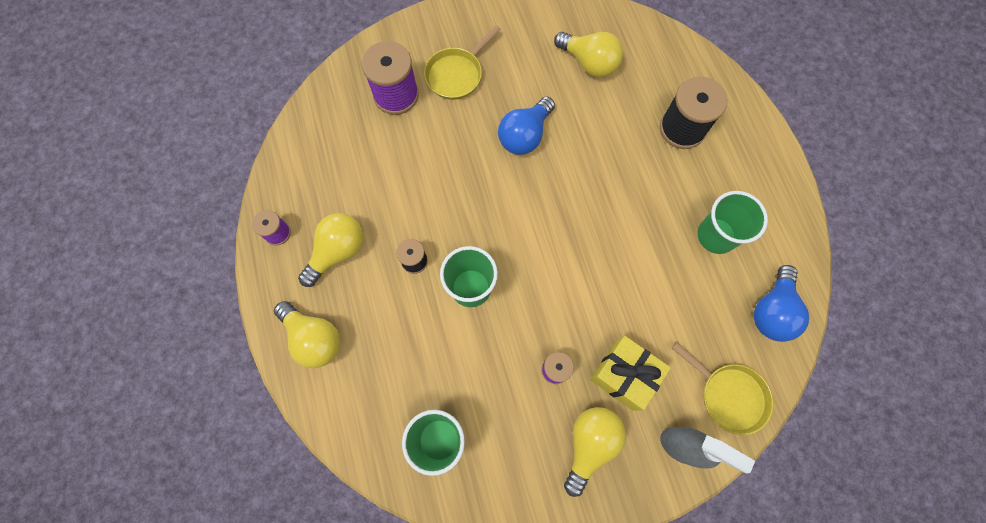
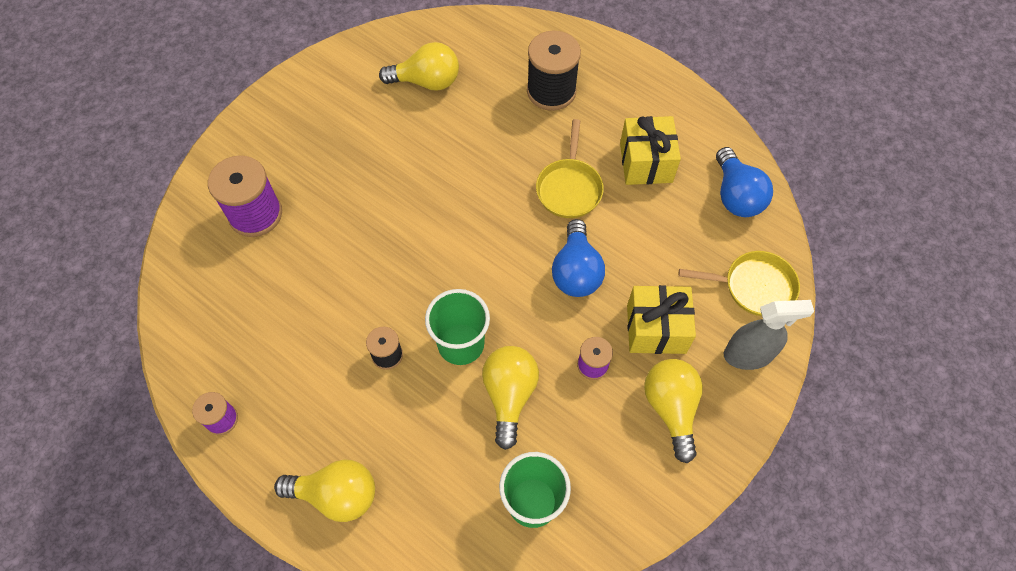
camera: 35 degrees left, 10 degrees down
(338, 251) = (301, 396): yellow light bulb -> yellow light bulb (509, 395)
(456, 74) = (305, 161): yellow pan -> yellow pan (569, 188)
(525, 135) = (412, 178): blue light bulb -> blue light bulb (576, 271)
(716, 236) = (645, 162): green cup -> yellow gift

